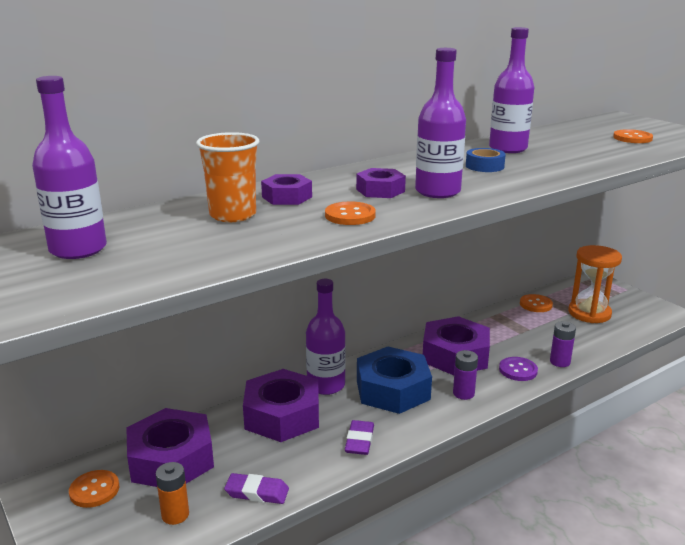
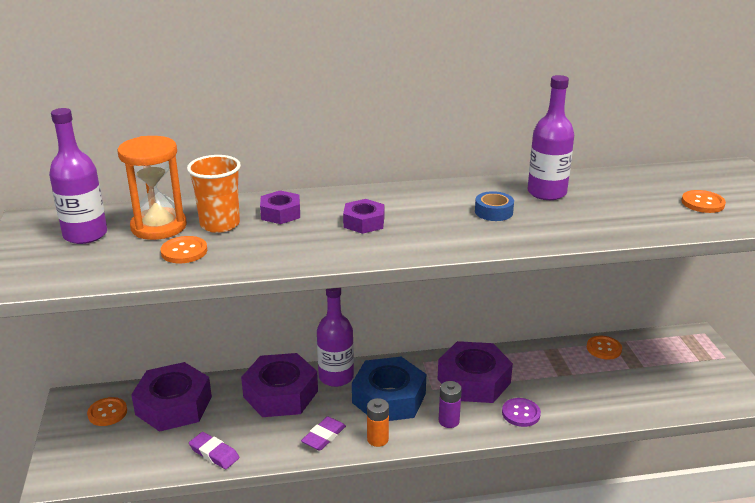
camera: 25 degrees right, 5 degrees up
(175, 515) = (146, 451): orange battery -> orange battery (377, 439)
(350, 215) = (306, 246): orange button -> orange button (184, 251)
(437, 191) = (411, 235): purple bottle -> none
(560, 362) = (571, 417): purple battery -> none
(589, 313) = (653, 374): orange hourglass -> orange hourglass (159, 227)

